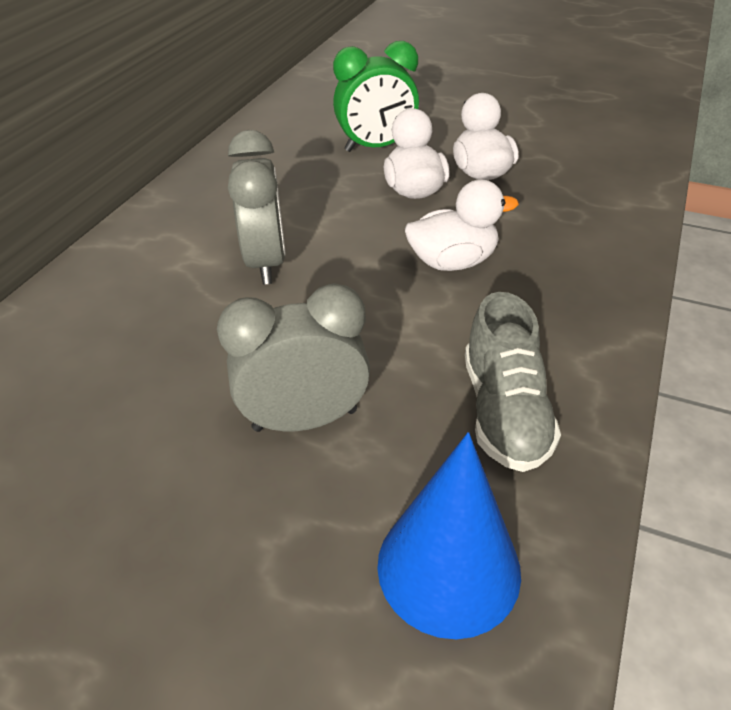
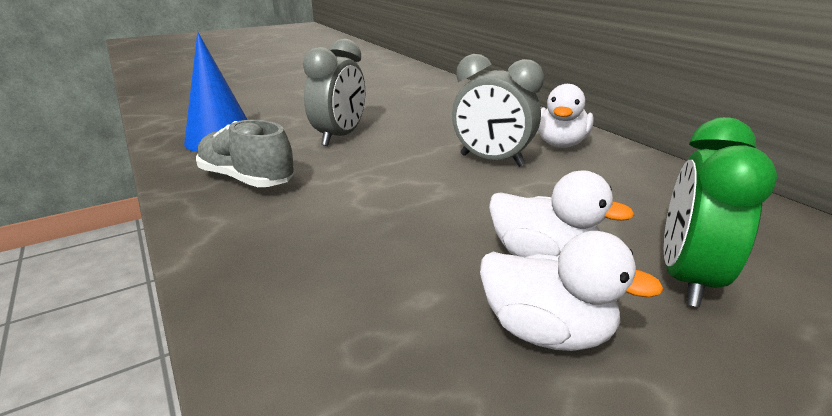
camera: 125 degrees right, 15 degrees down
(452, 262) = (394, 224): white duck -> white duck (560, 144)

